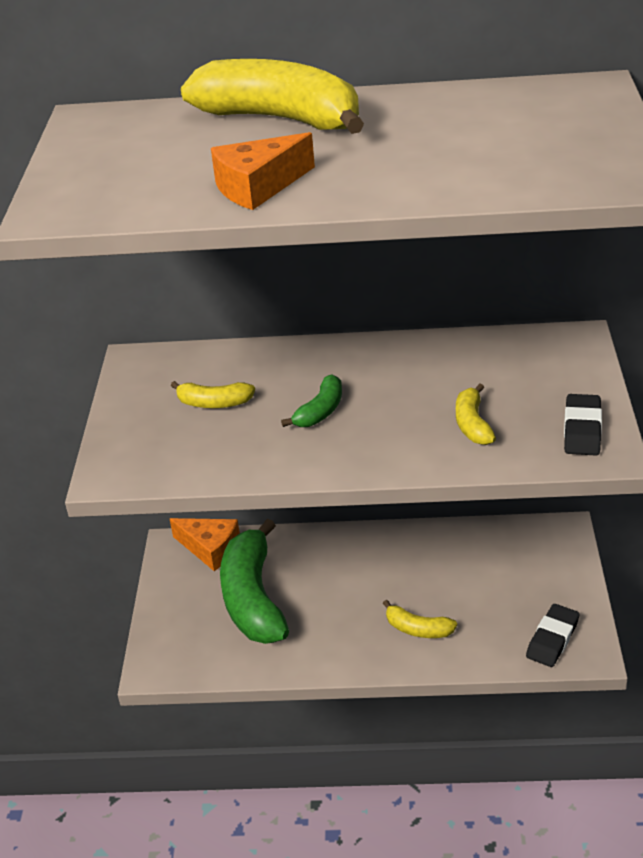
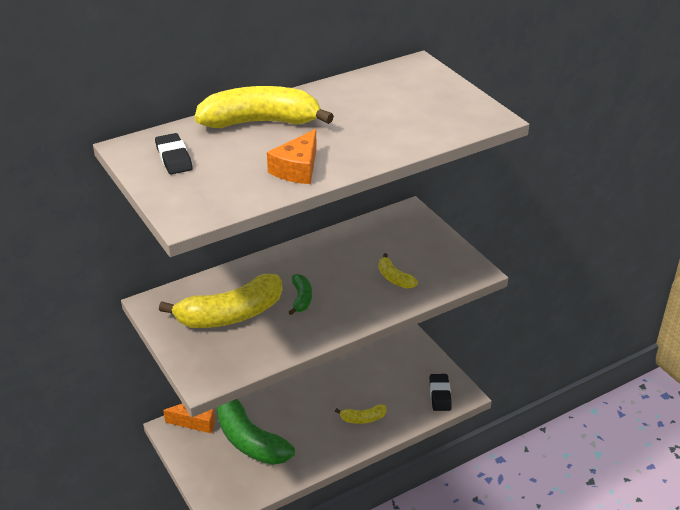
camera: 35 degrees left, 0 degrees up
(214, 403) = (230, 315): yellow banana -> yellow banana, size x2.13
(582, 430) = (454, 263): black eraser -> black eraser (173, 158)

